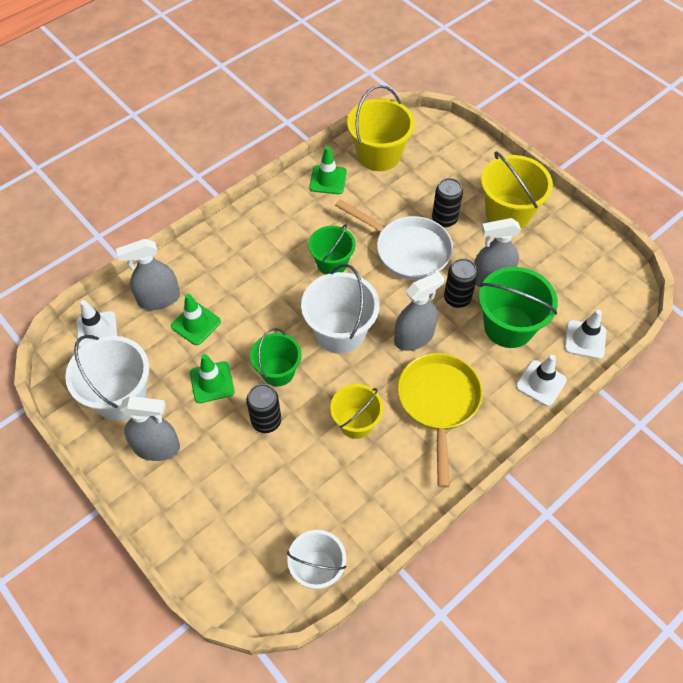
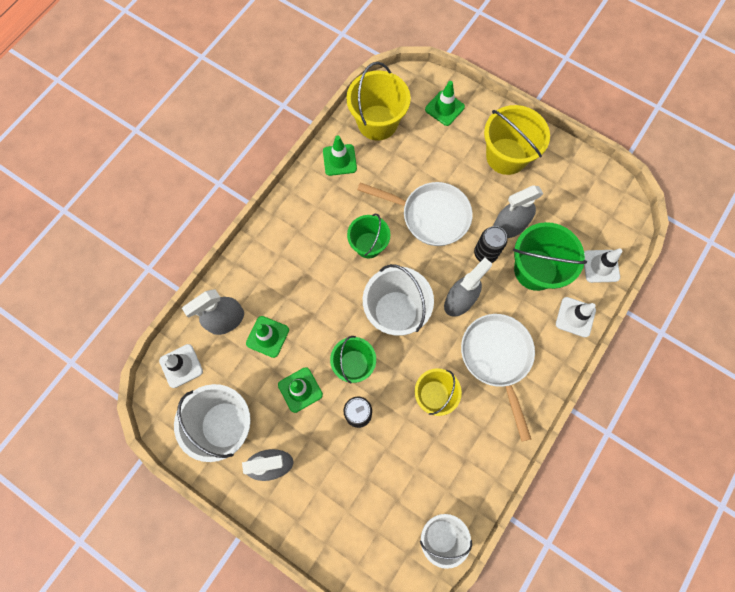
camera: 15 degrees left, 15 degrees up
(438, 403) = (497, 358): yellow pan -> white pan
(444, 219) = (453, 176): black can -> none
(454, 156) = (444, 108): none -> green traffic cone

